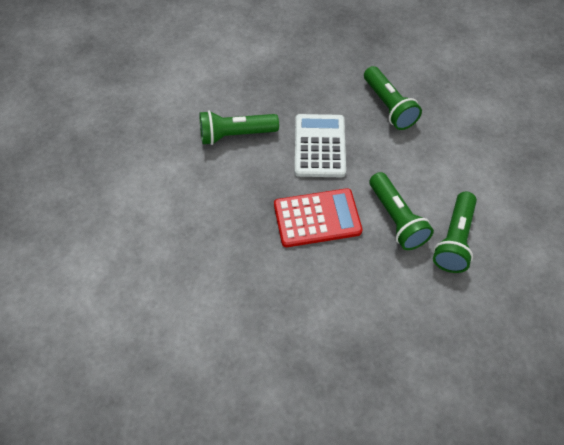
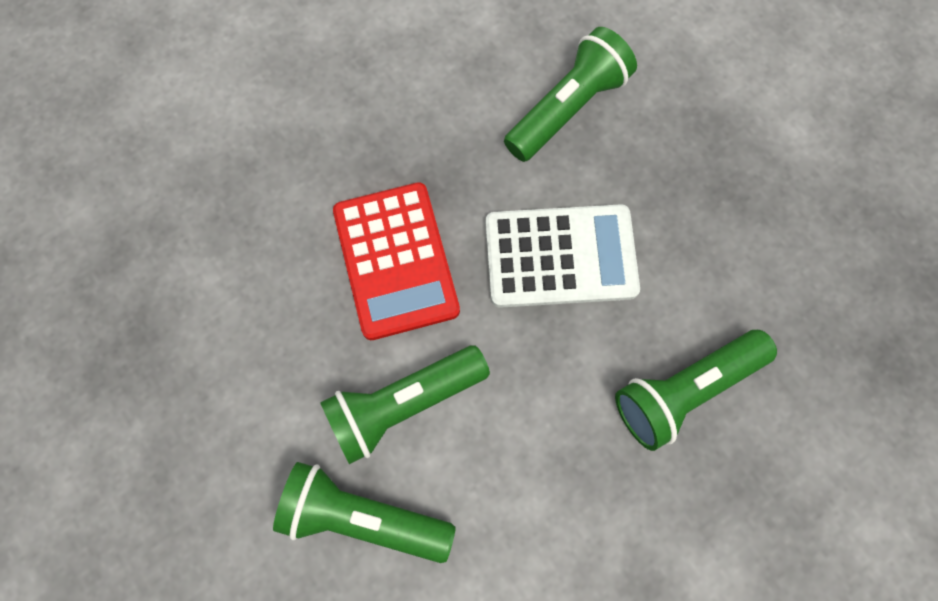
camera: 85 degrees right, 15 degrees up
(235, 135) = (568, 108): green flashlight -> green flashlight turned 60 degrees clockwise

